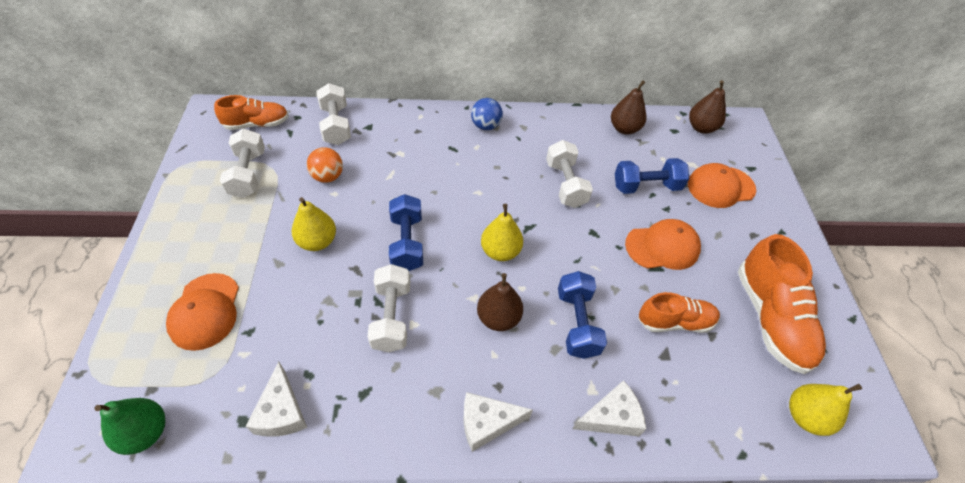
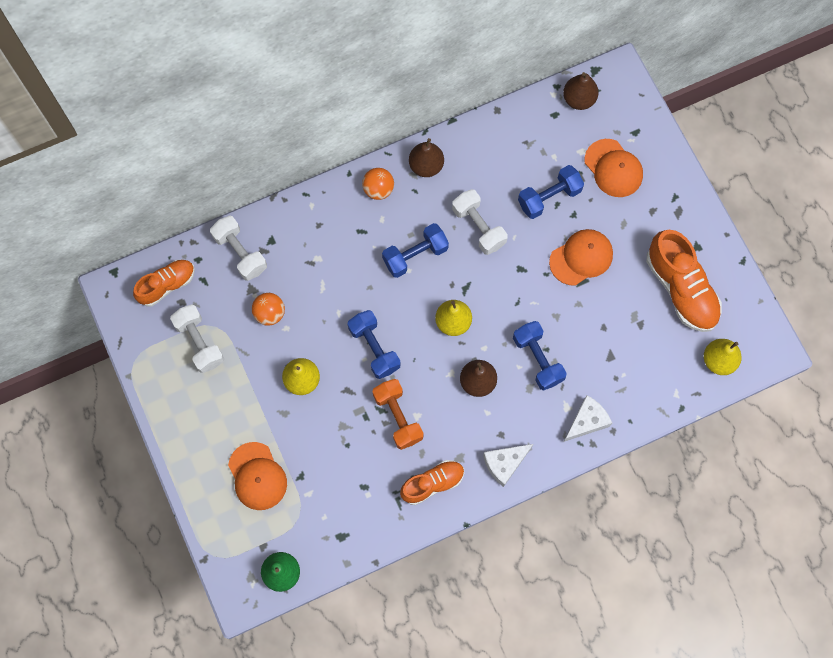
camera: 20 degrees left, 20 degrees up
(281, 412) = (362, 519): white cheese -> none
(392, 317) = (398, 417): white dumbbell -> orange dumbbell
(486, 126) = (378, 189): blue ball -> orange ball
(492, 183) = (415, 255): none -> blue dumbbell
(624, 129) = (507, 134): brown pear -> brown pear (426, 166)
(675, 321) = (610, 325): orange shoe -> orange shoe (432, 483)
(720, 187) = (613, 168): orange cap -> orange cap turned 90 degrees counterclockwise

